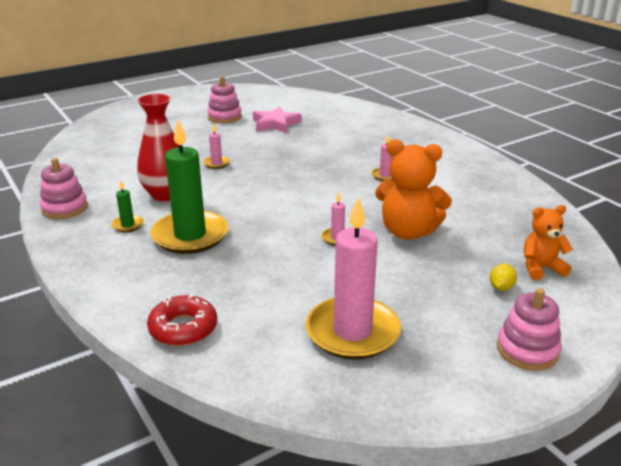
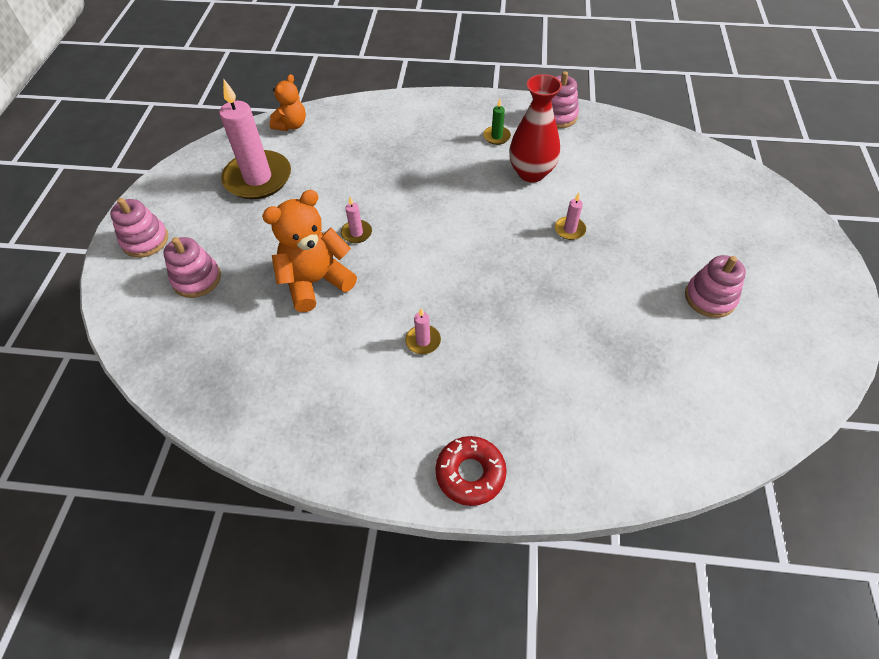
camera: 130 degrees right, 25 degrees up
(183, 328) = (346, 118): red donut -> red donut (470, 473)
(190, 236) = (447, 160): green candle -> none
(275, 124) = (649, 334): pink star -> none
(501, 287) = (197, 279): yellow lemon -> pink stacking toy
(541, 268) = (180, 324): orange teddy bear -> orange teddy bear (291, 125)

